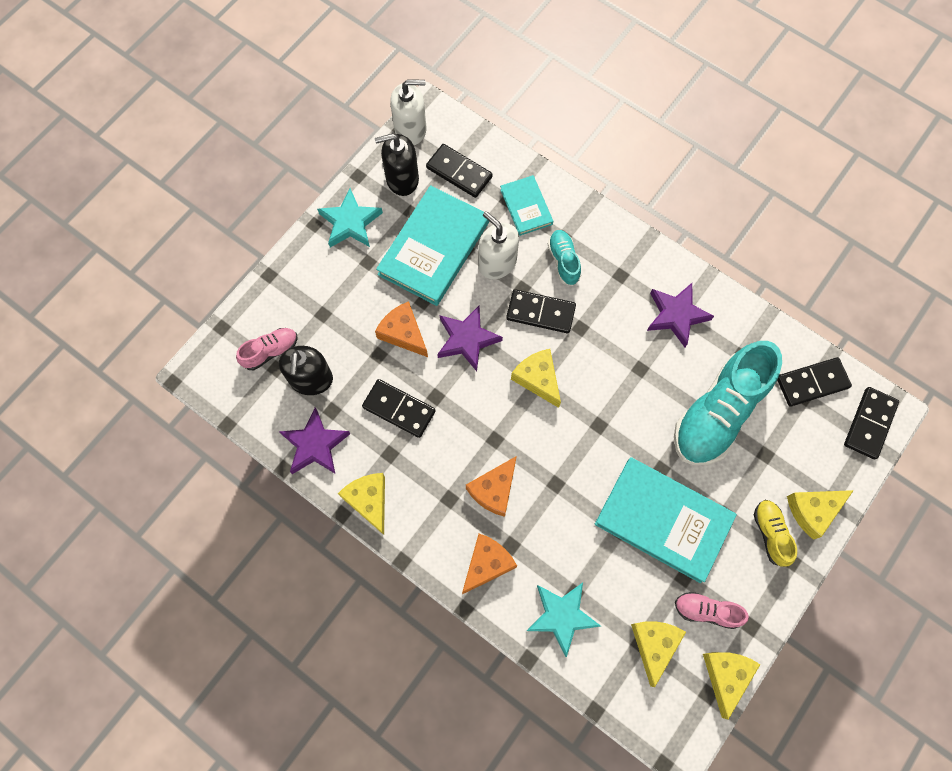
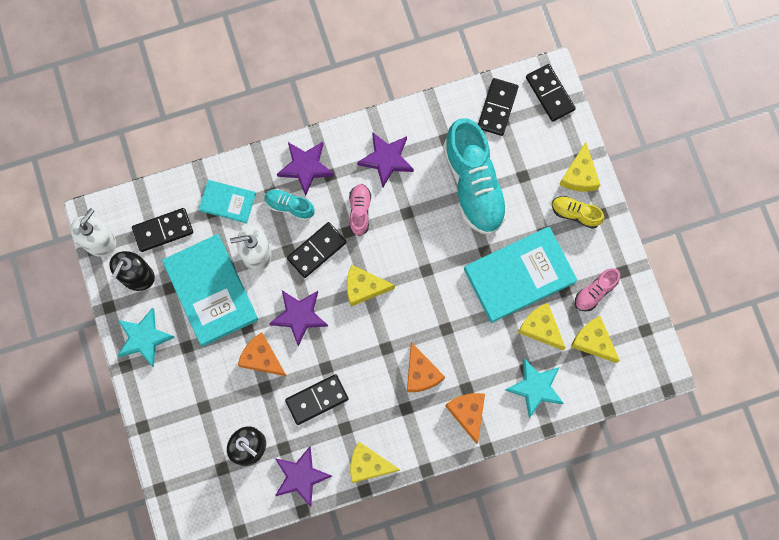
camera: 55 degrees left, 5 degrees up
(270, 351) = (206, 464): pink shoe -> pink shoe (359, 211)
(403, 333) = (262, 358): orange cheese -> orange cheese turned 45 degrees clockwise
(611, 250) = (305, 167): none -> purple star
(726, 676) = (642, 310): yellow cheese -> yellow cheese (540, 328)

